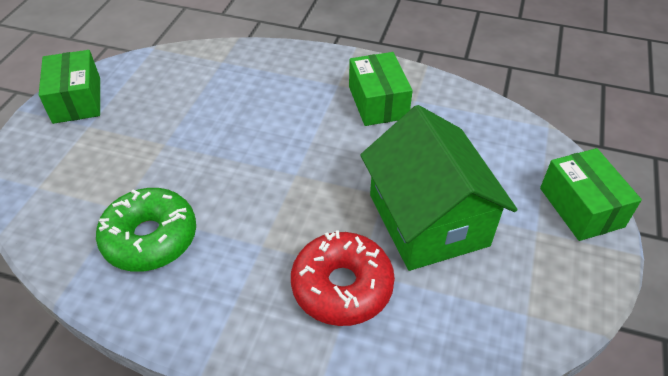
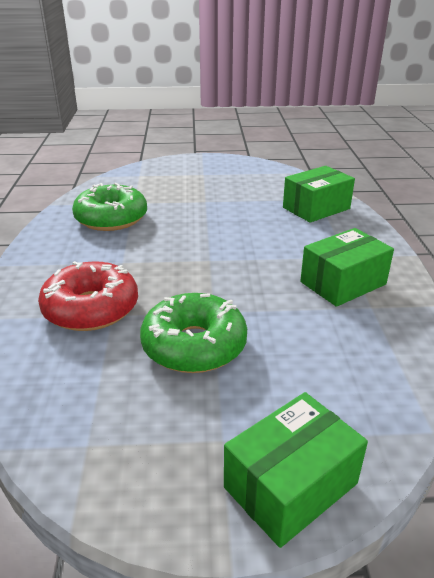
camera: 70 degrees right, 15 degrees down
(77, 100) = (224, 164): green box -> green box (316, 208)
(428, 220) = (194, 345): green house -> green donut

